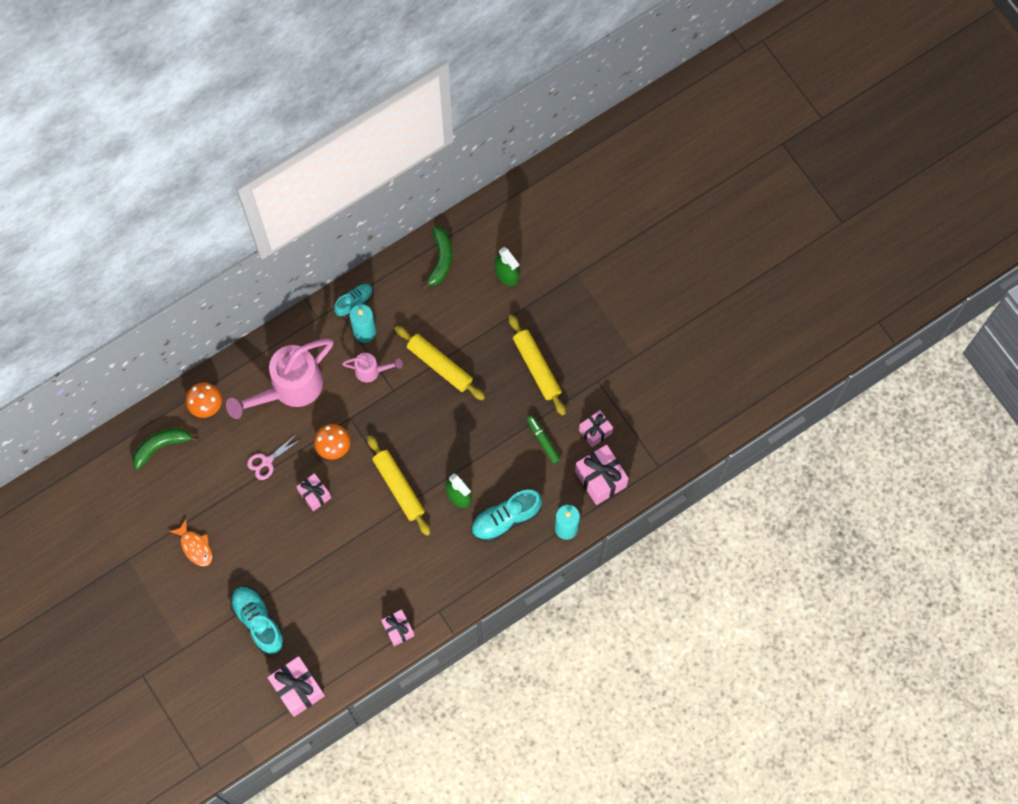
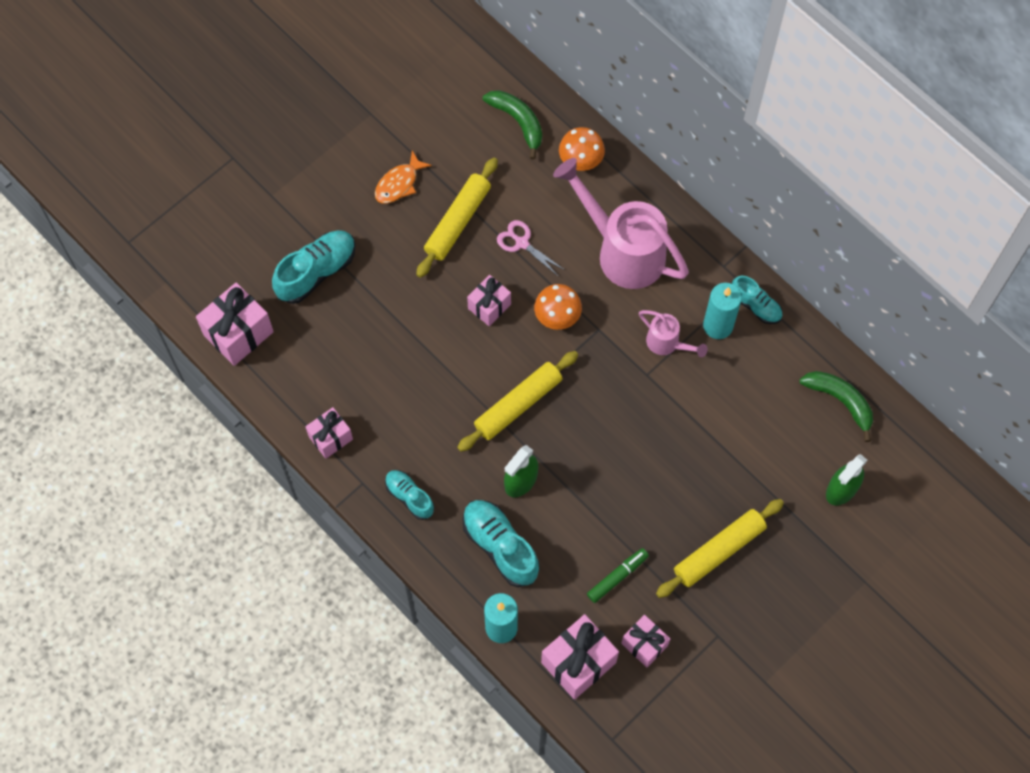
camera: 80 degrees right, 5 degrees down
(371, 371) = (667, 344): pink watering can -> pink watering can turned 45 degrees counterclockwise
(439, 365) = (693, 426): yellow rolling pin -> yellow rolling pin (457, 221)
(440, 260) = (840, 401): green banana -> green banana turned 135 degrees counterclockwise
(456, 578) = (409, 497): none -> turquoise shoe

